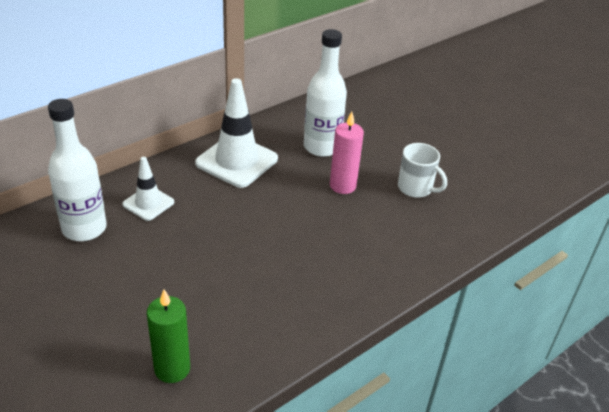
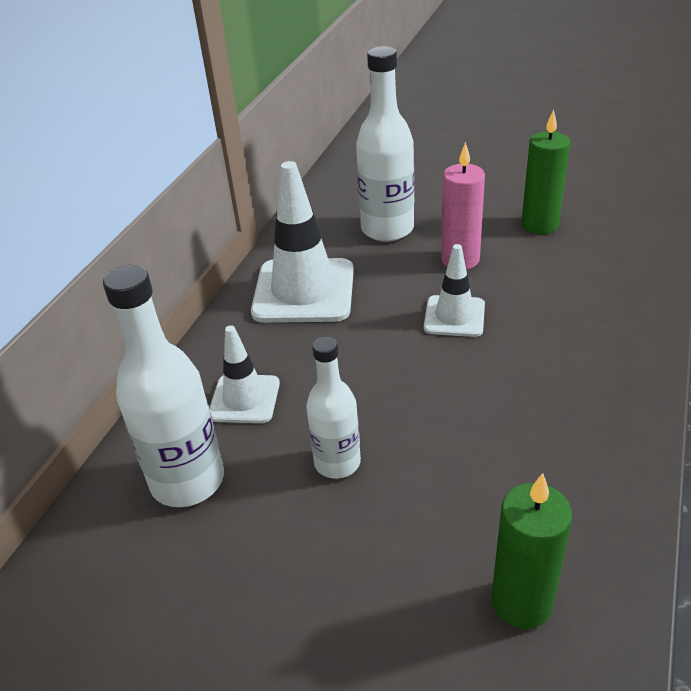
camera: 25 degrees left, 0 degrees up
(159, 258) = (337, 462): none -> white bottle
(301, 216) = (454, 316): none -> white traffic cone
(416, 188) = (539, 225): white mug -> green candle

